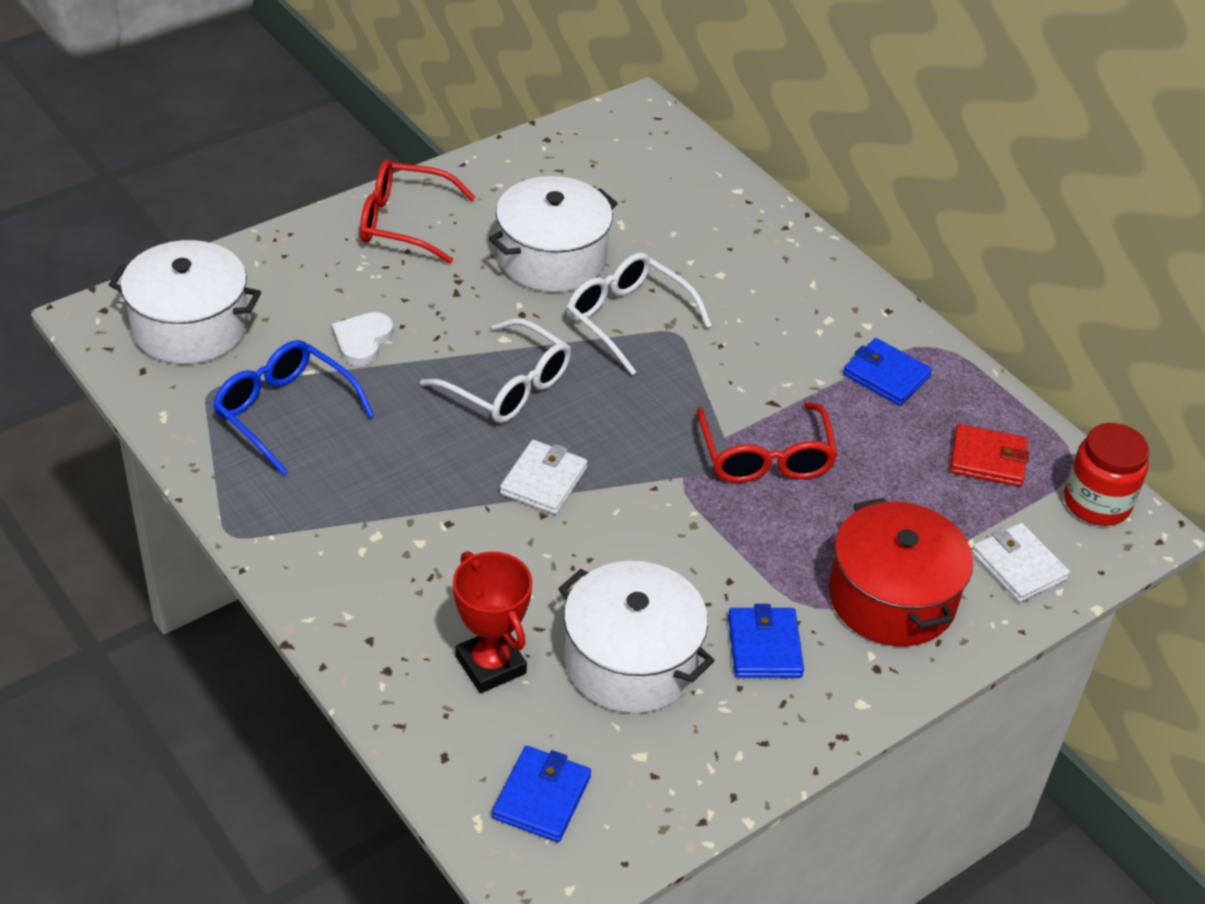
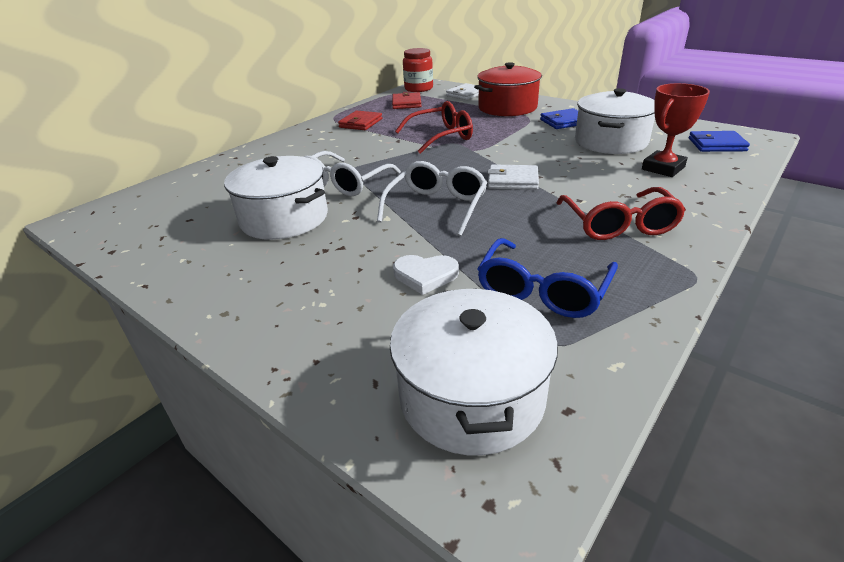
camera: 100 degrees left, 10 degrees down
(404, 222) = (245, 295): red glasses -> red glasses (618, 224)
(886, 375) = (361, 123): blue wallet -> red wallet

